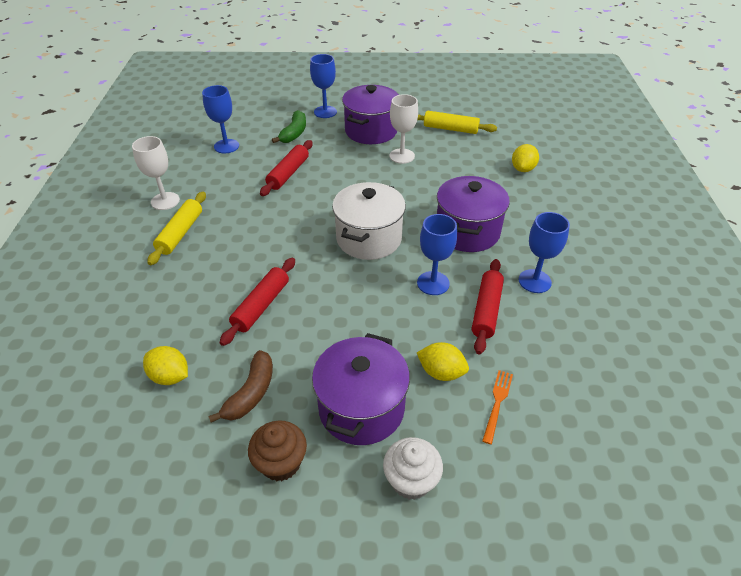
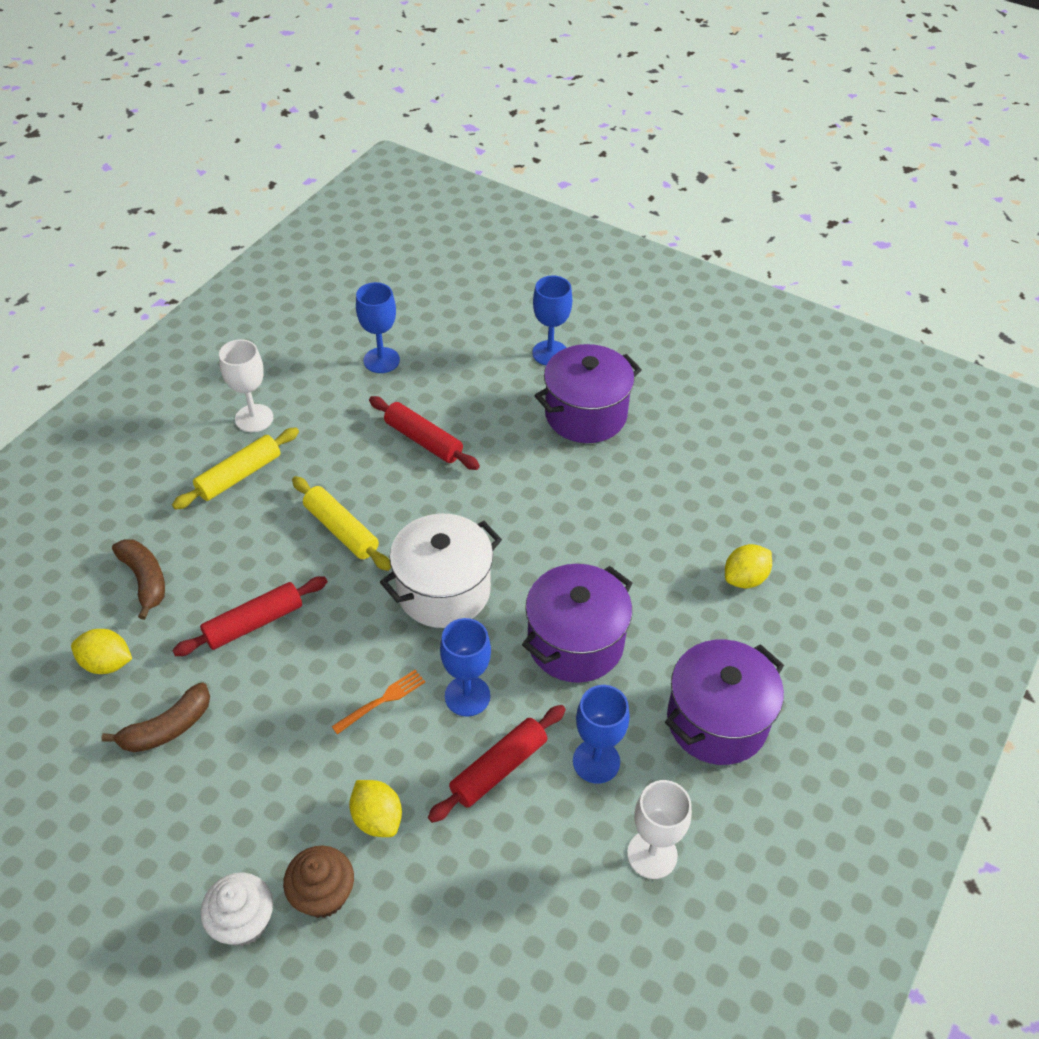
camera: 30 degrees right, 5 degrees up
(159, 315) = (145, 580): none -> brown banana
(170, 376) = (107, 663): yellow lemon -> yellow lemon turned 45 degrees counterclockwise
(281, 463) = (139, 824): brown cupcake -> brown cupcake (323, 894)
(288, 173) = (423, 440): red rolling pin -> red rolling pin turned 75 degrees clockwise
(294, 133) = (481, 374): green banana -> none
(361, 408) = (260, 811): purple pot -> purple pot (717, 721)
(402, 156) = (592, 477): white goblet -> white goblet (652, 854)
(450, 129) = (702, 459): yellow rolling pin -> yellow rolling pin (341, 530)
(497, 402) = (406, 891): orange fork -> orange fork (382, 700)

